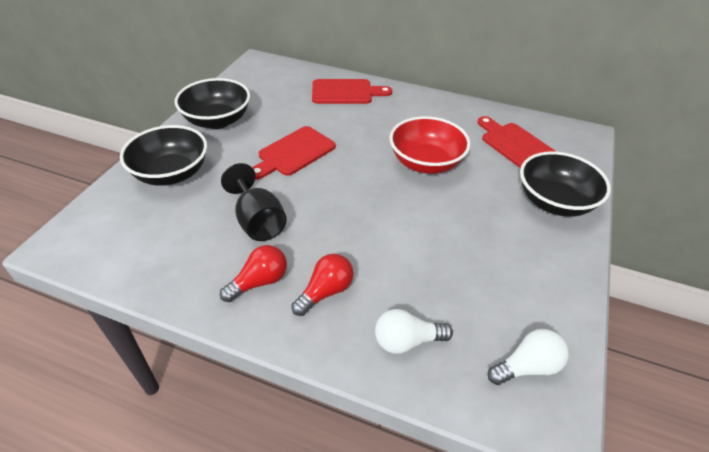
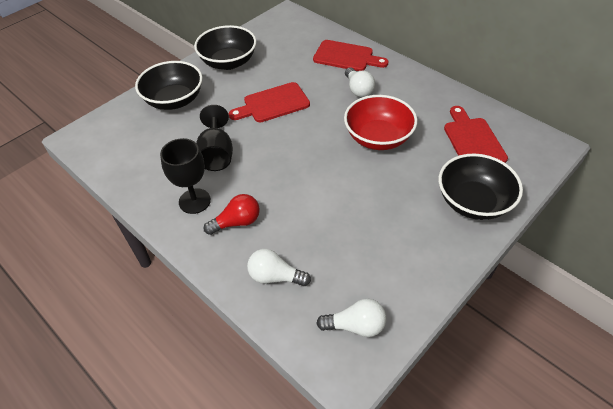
camera: 25 degrees right, 5 degrees up
(259, 282) = (194, 201): red light bulb -> black goblet
(377, 121) = (358, 89): none -> white light bulb

